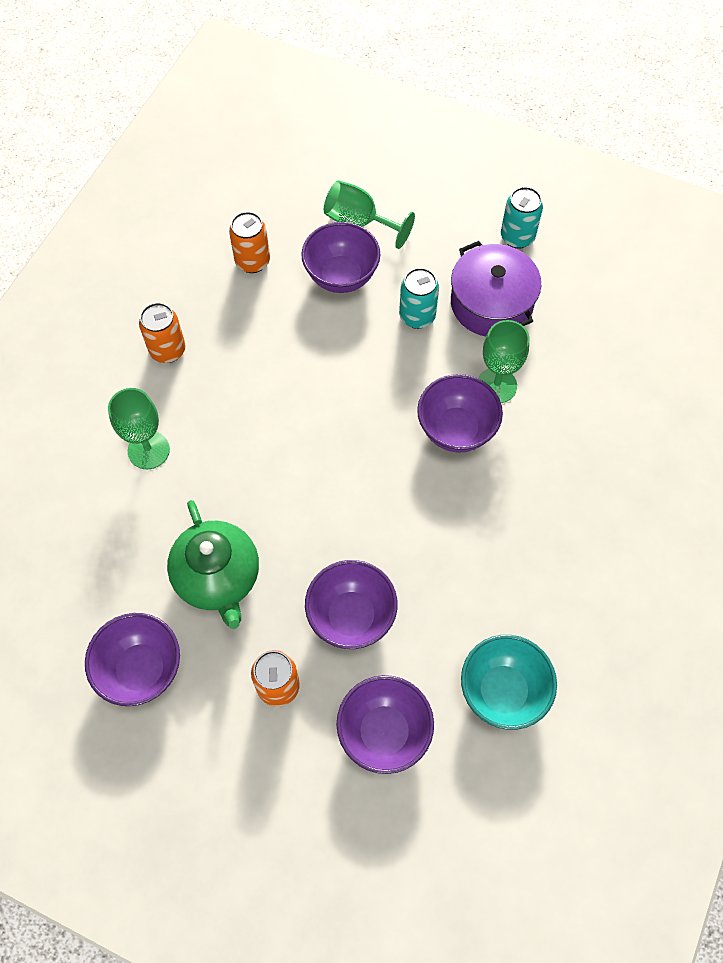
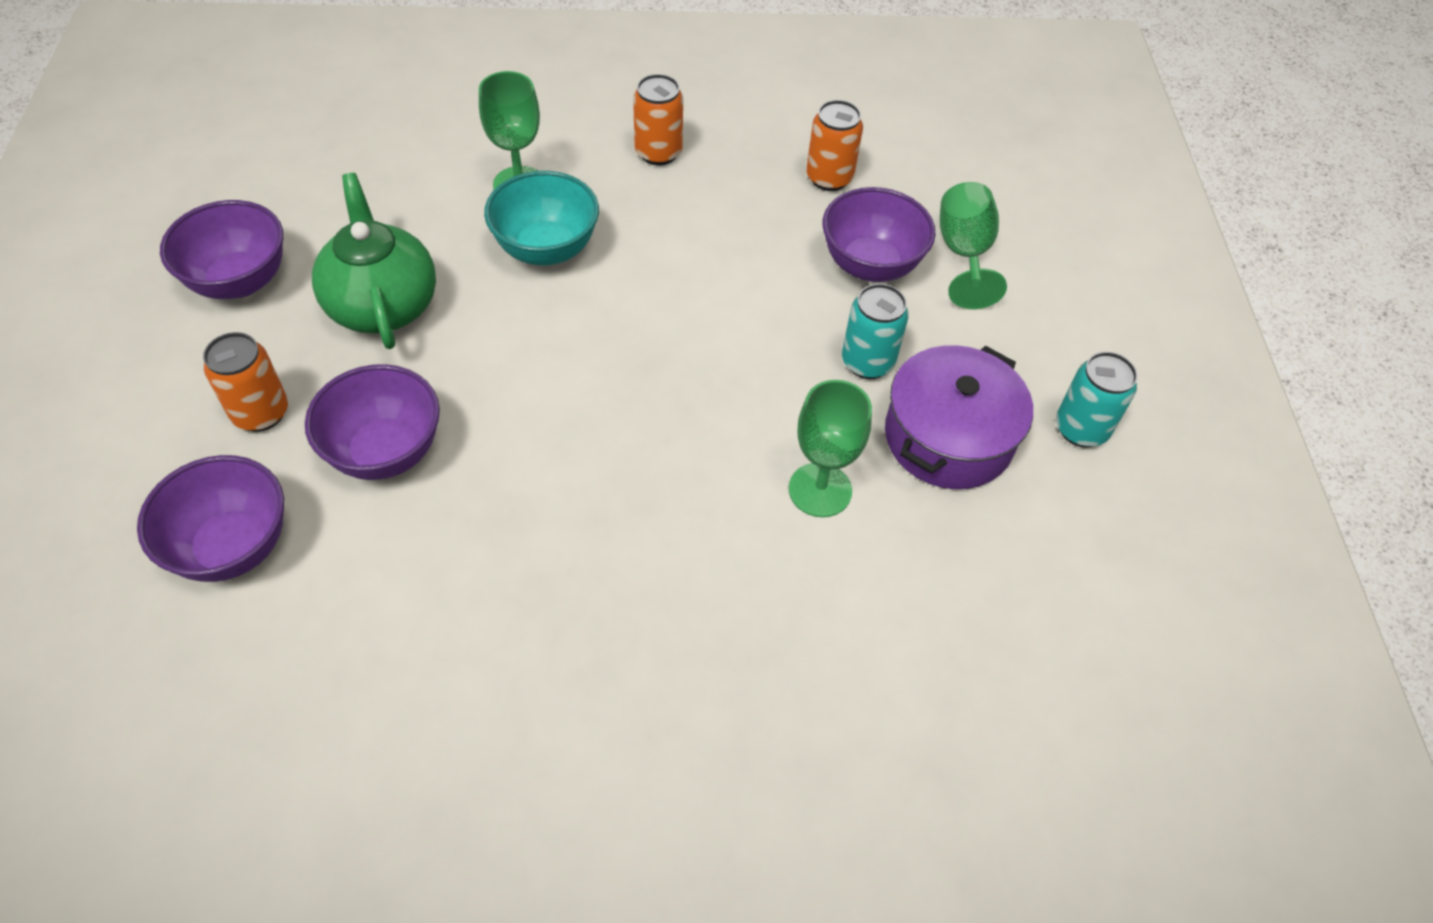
camera: 60 degrees right, 10 degrees down
(218, 578) = (383, 304): green teapot -> green teapot turned 120 degrees clockwise
(456, 430) = (720, 468): purple bowl -> none
(503, 691) = (339, 669): turquoise bowl -> turquoise bowl (546, 249)

